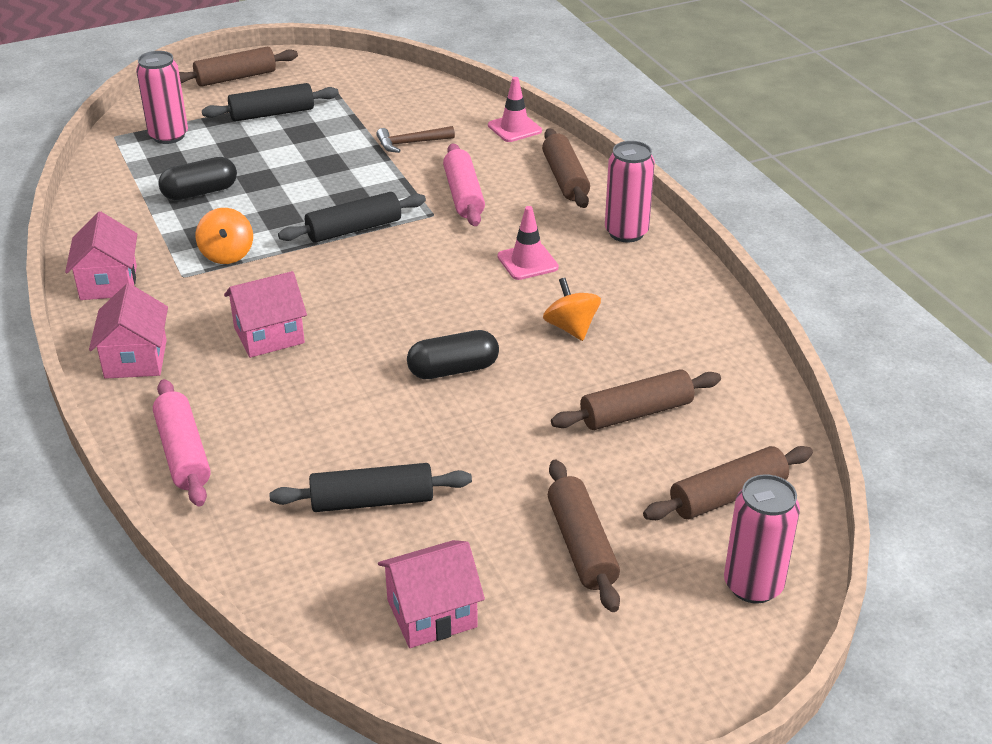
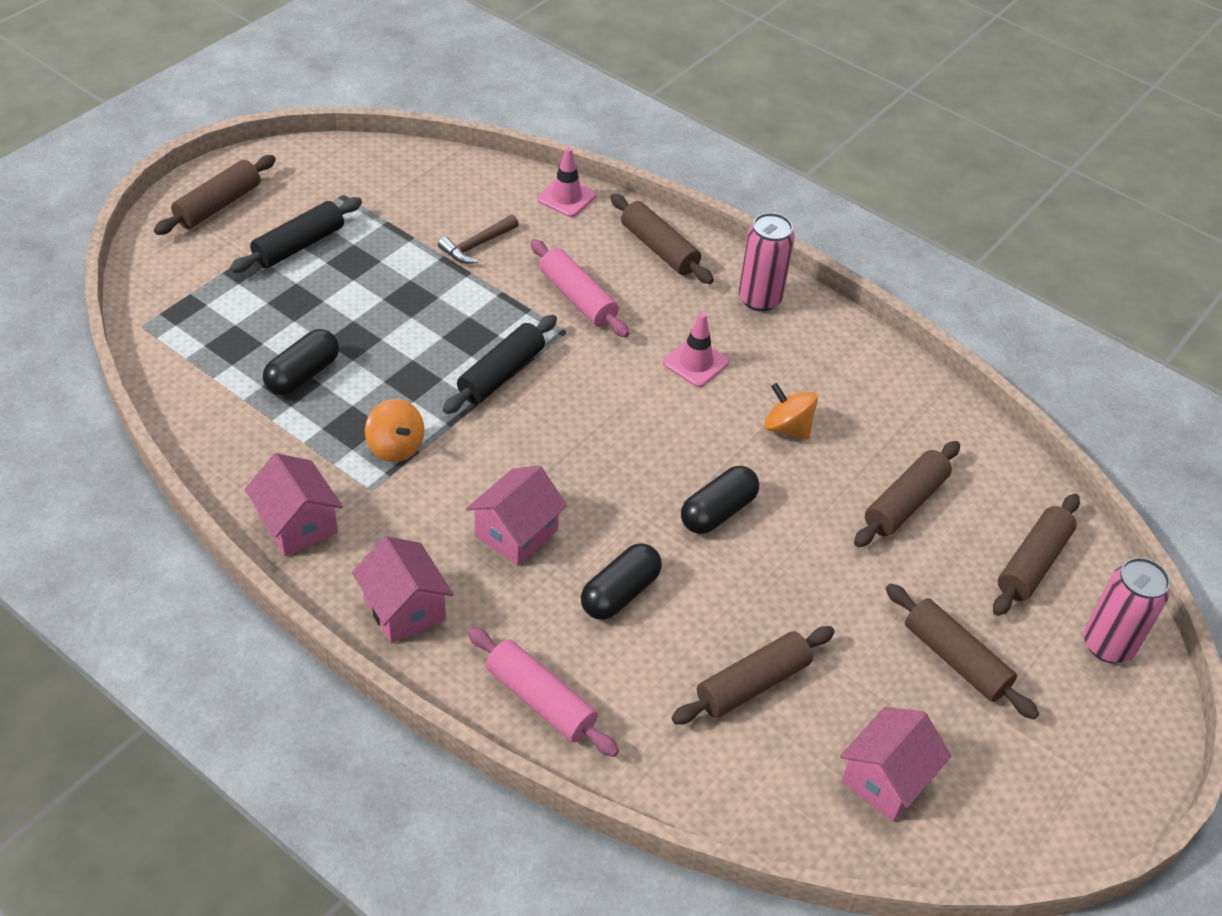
camera: 30 degrees left, 10 degrees up
(168, 136) = (206, 308): pink can -> none
(316, 401) = (620, 593): none -> black capsule
(372, 501) = (752, 684): black rolling pin -> brown rolling pin

